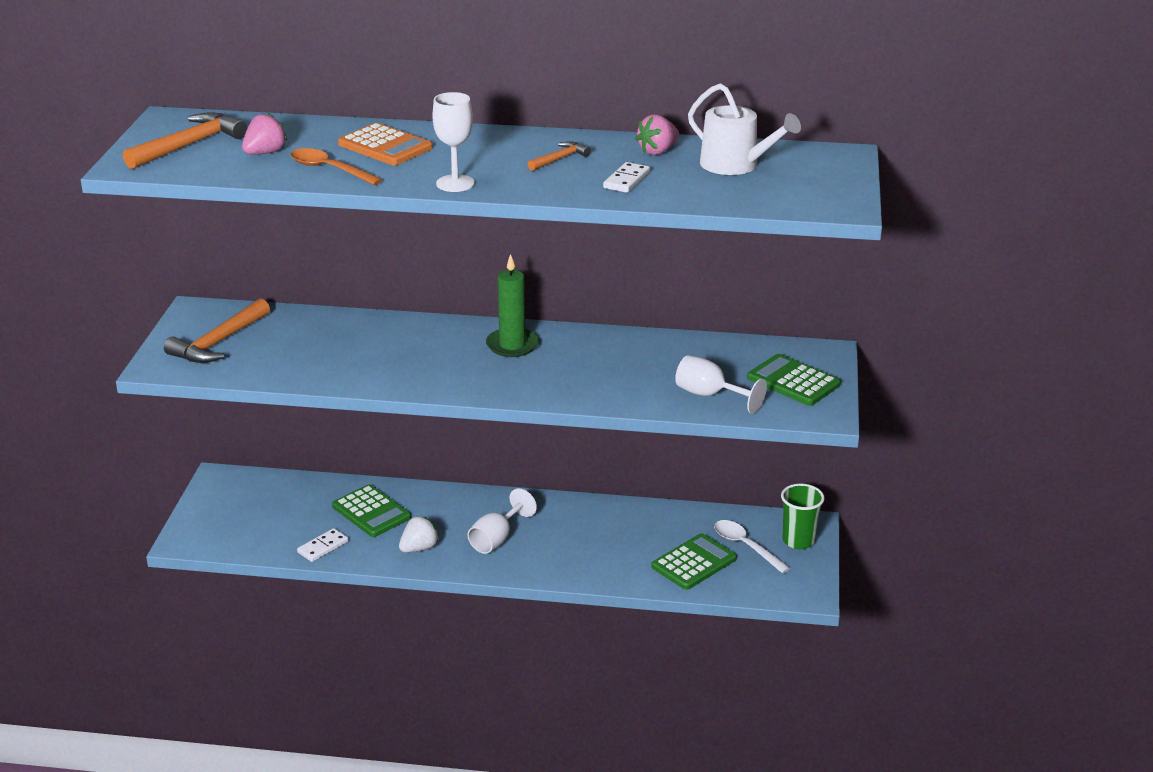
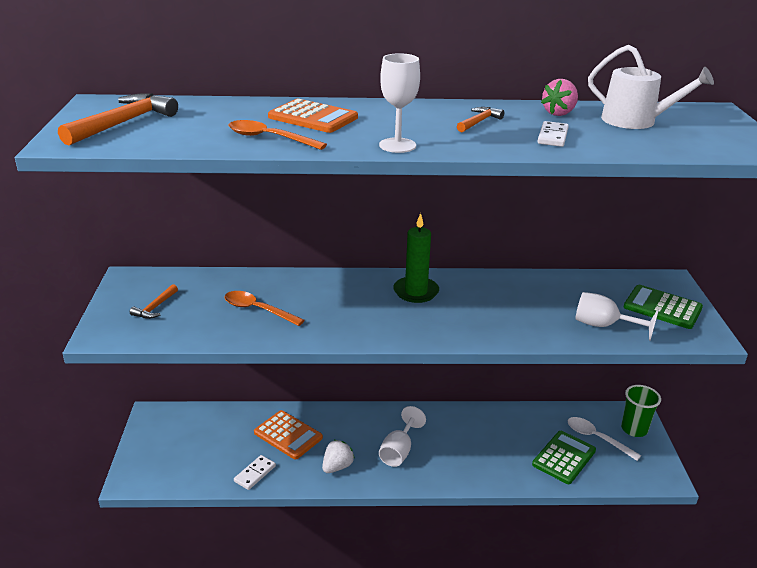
camera: 10 degrees left, 0 degrees up
(218, 343) = (155, 307): orange hammer -> orange hammer, size x0.53
(265, 153) = (200, 127): pink strawberry -> none
(328, 353) = (258, 310): none -> orange spoon
(371, 512) = (288, 435): green calculator -> orange calculator

